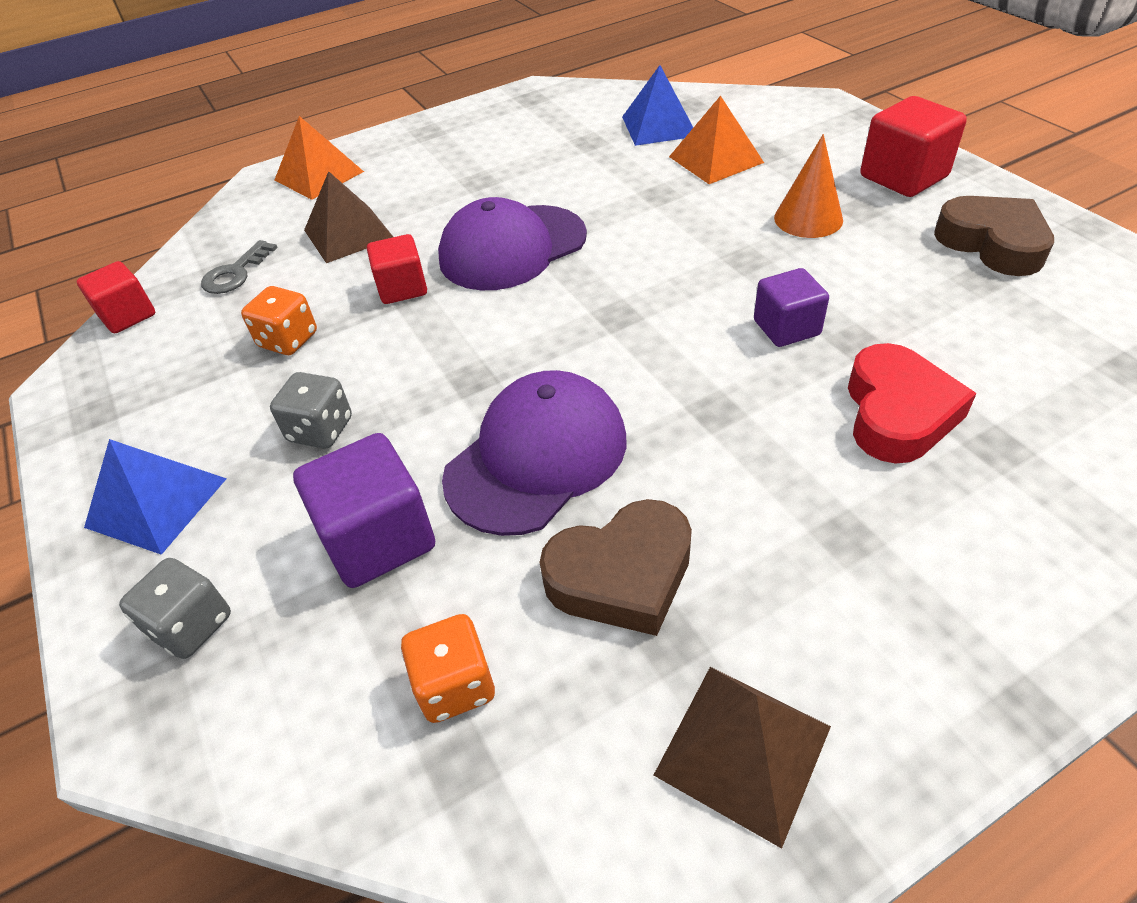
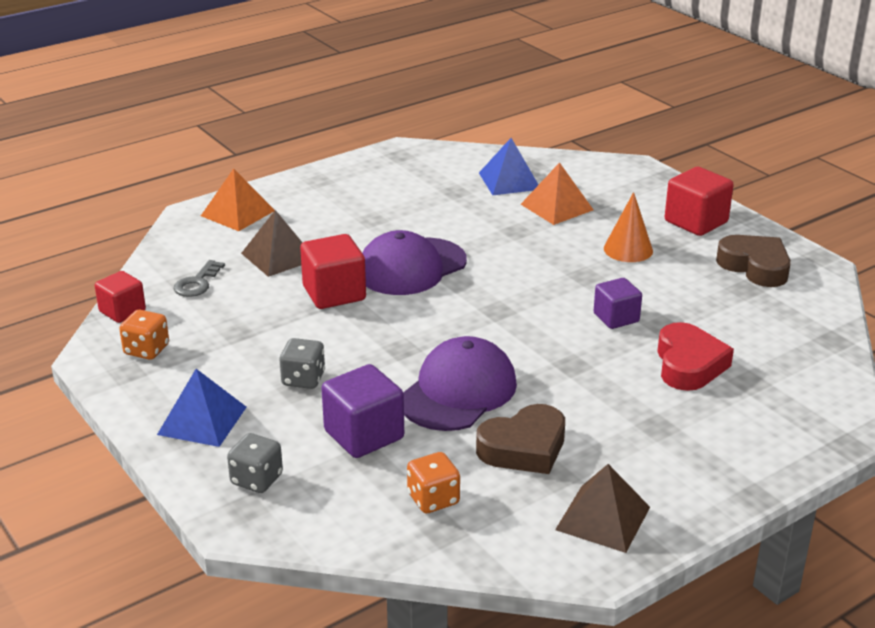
camera: 10 degrees left, 15 degrees down
(288, 340) = (258, 326): orange dice -> orange dice (146, 350)
(402, 288) = (334, 293): red cube -> red cube, size x1.52

